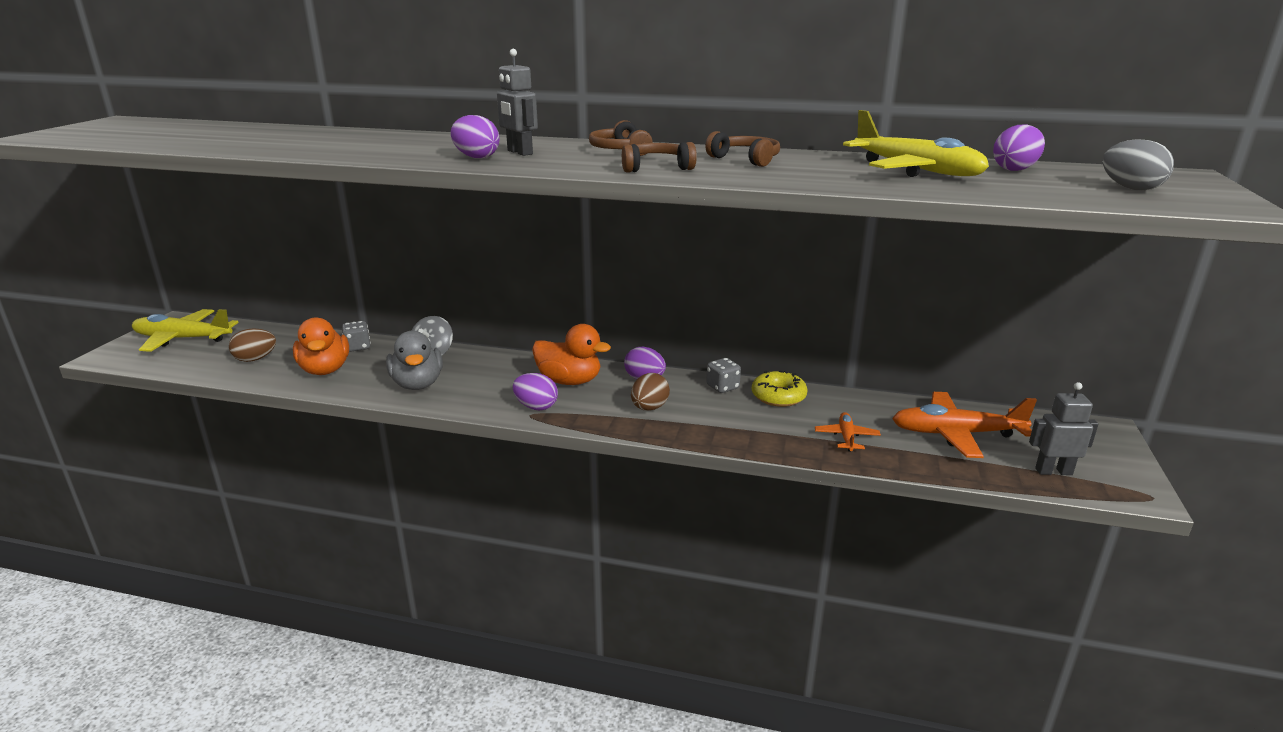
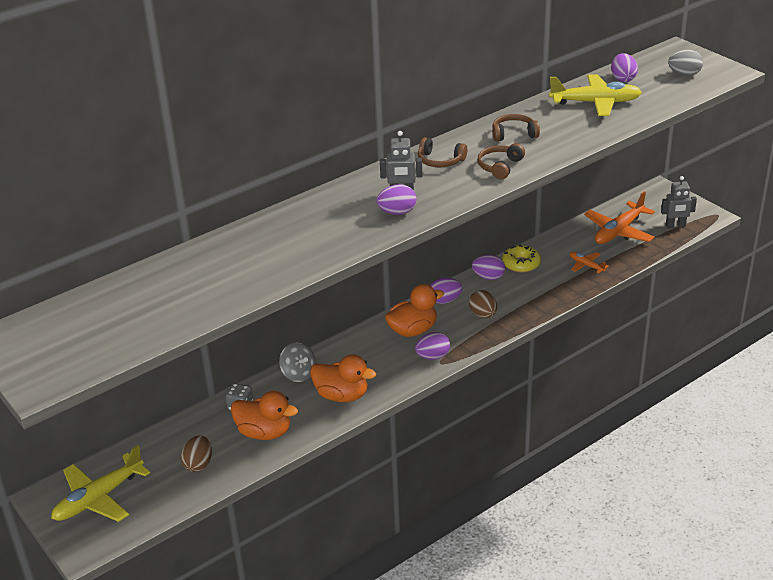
camera: 50 degrees left, 10 degrees up
(417, 384) = (342, 395): grey duck -> orange duck
(722, 387) = (488, 277): grey dice -> purple egg
(1053, 471) = (675, 226): grey robot -> grey robot turned 135 degrees counterclockwise

